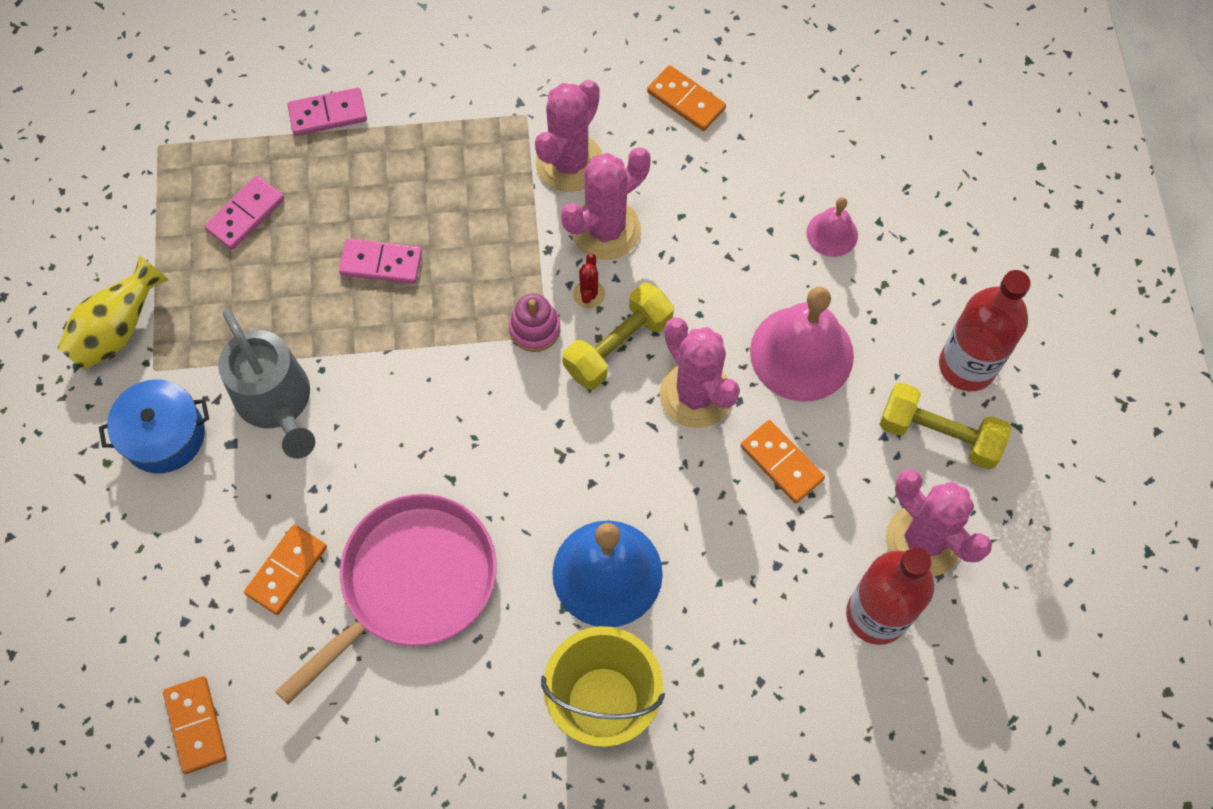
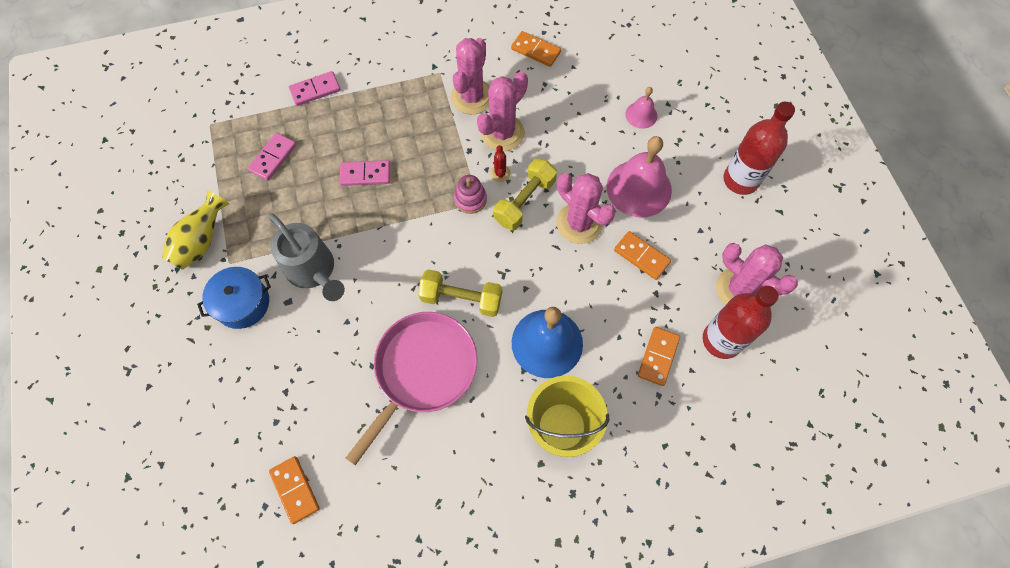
camera: 10 degrees left, 0 degrees up
(286, 570) = (338, 377): orange domino -> orange domino (658, 356)
(939, 434) = (733, 223): yellow dumbbell -> yellow dumbbell (461, 299)

